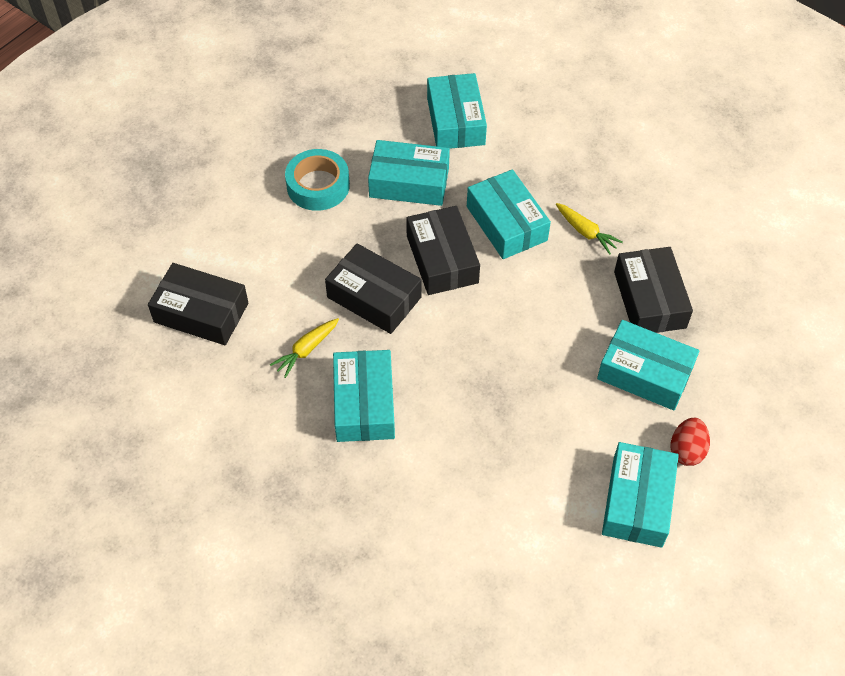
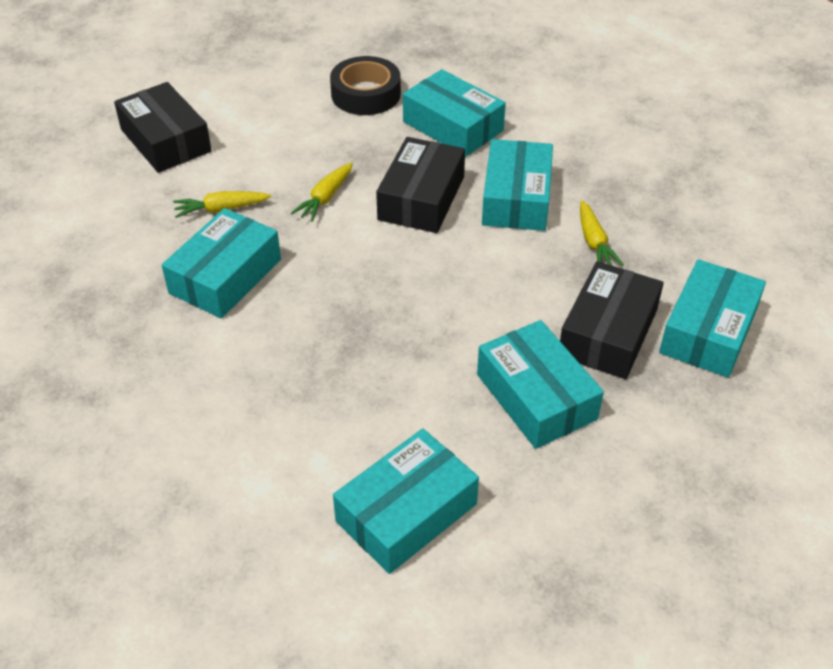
camera: 35 degrees right, 10 degrees down
(318, 186) = (366, 94): turquoise tape -> black tape
(374, 297) = (325, 198): black box -> yellow carrot
(455, 121) = (548, 99): turquoise box -> turquoise box (708, 331)
(686, 450) = (512, 495): red egg -> none

